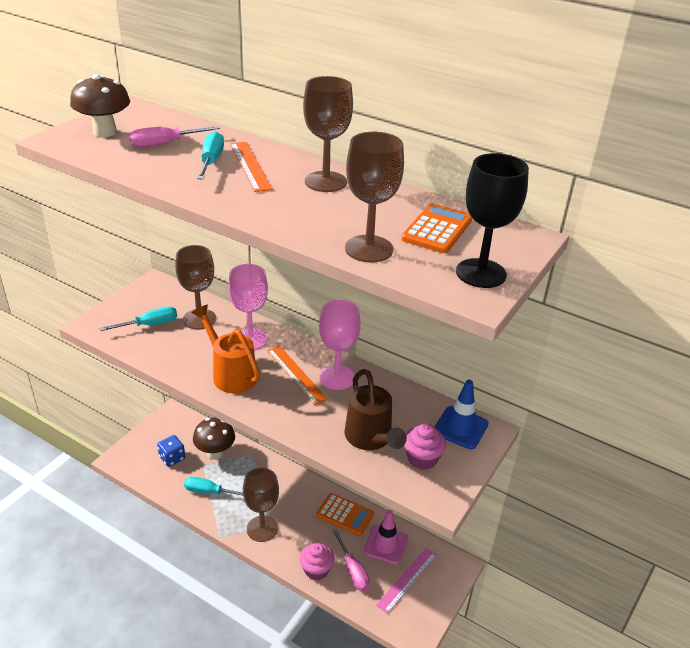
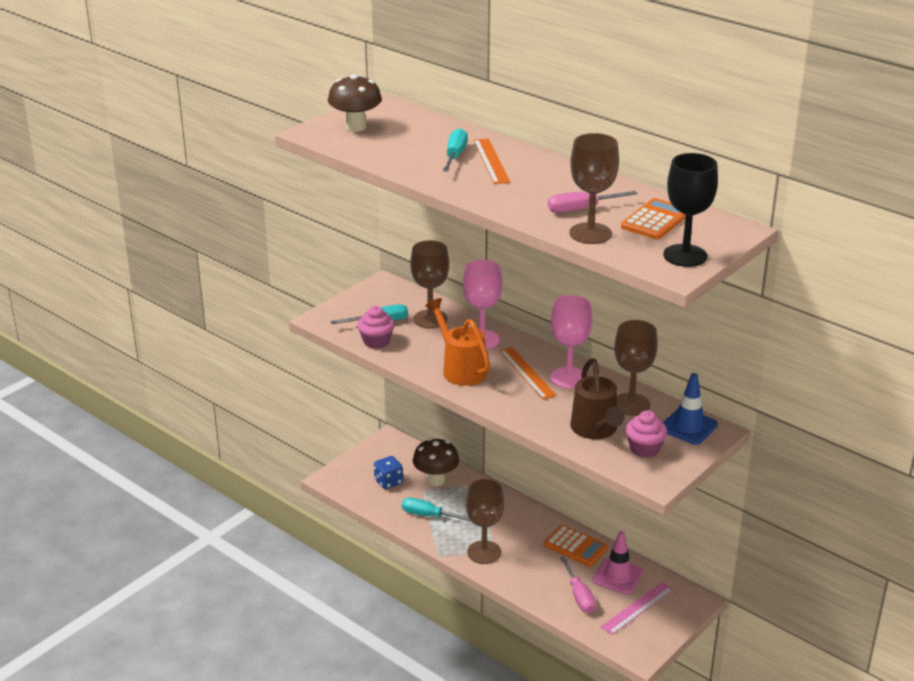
camera: 10 degrees right, 5 degrees down
(165, 144) = (412, 139): pink screwdriver -> pink screwdriver (581, 209)
(316, 569) = (540, 592): pink cupcake -> pink cupcake (376, 341)
(325, 182) = (560, 177): brown goblet -> brown goblet (631, 404)

